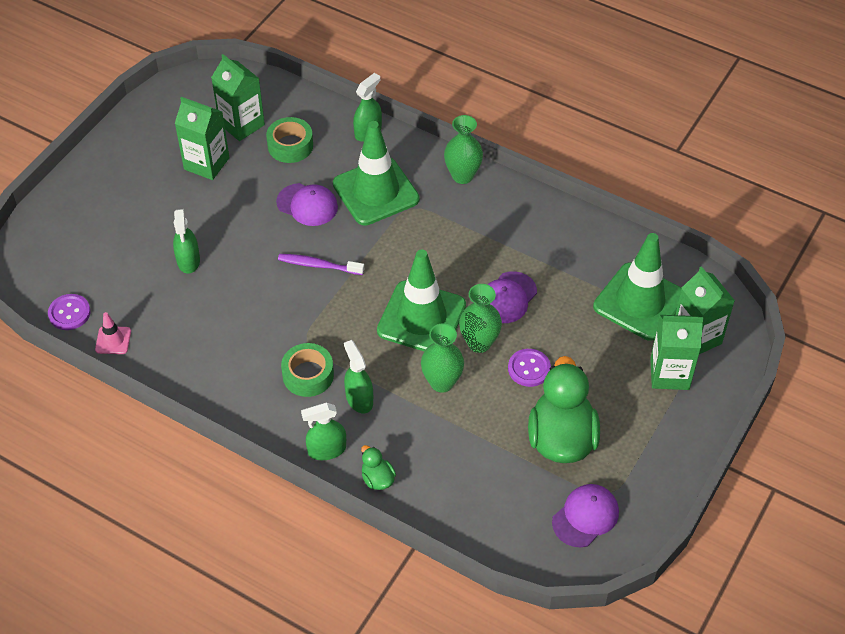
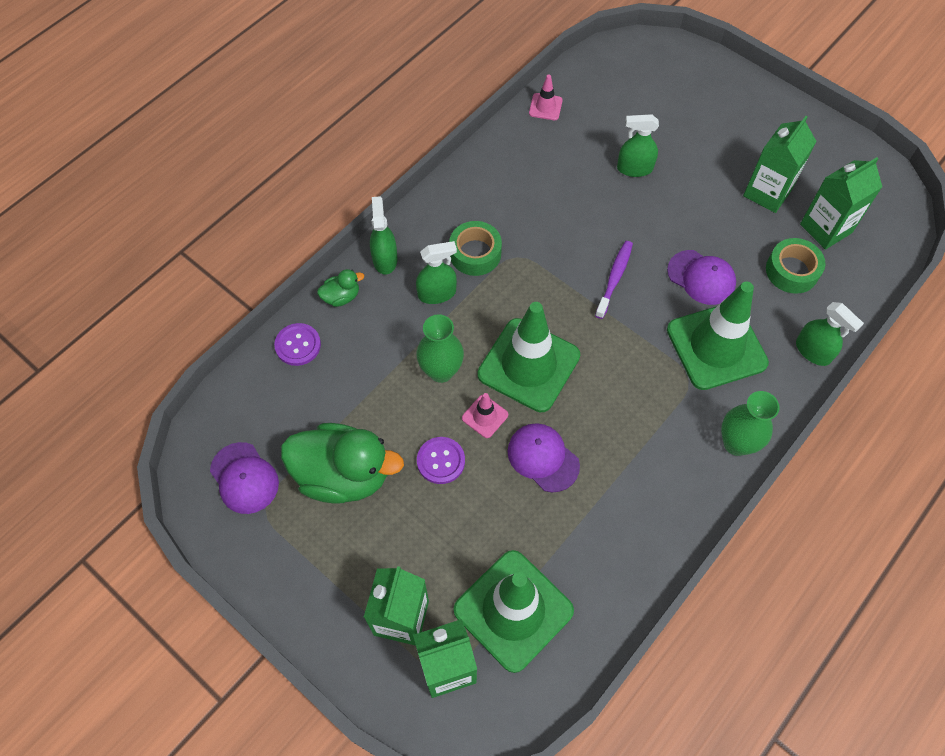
camera: 100 degrees right, 10 degrees up
(69, 313) = (582, 77): purple button -> purple button (298, 345)
(307, 205) = (701, 277): purple cap -> purple cap turned 90 degrees counterclockwise
(479, 343) = (485, 416): green vase -> pink traffic cone

